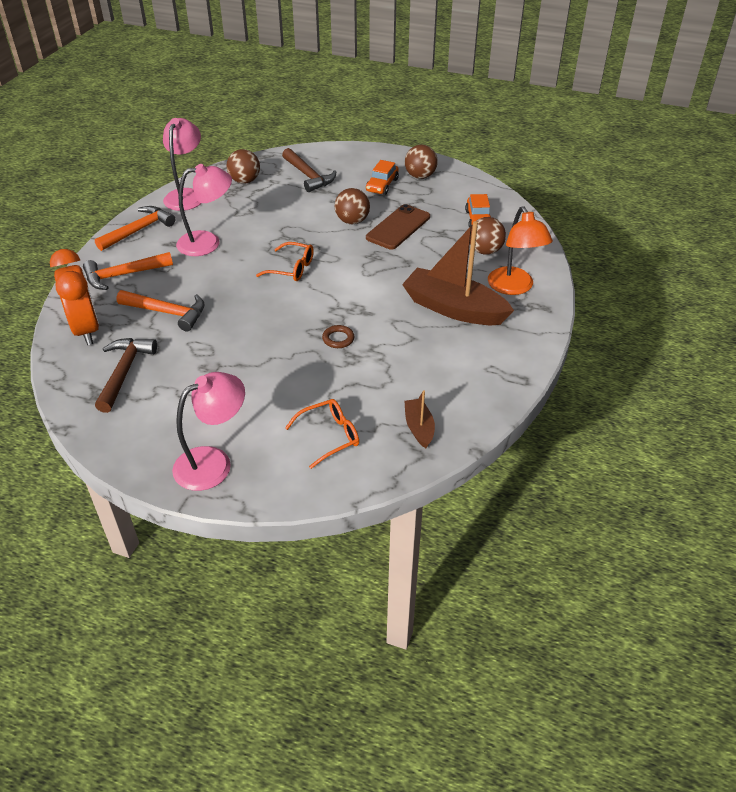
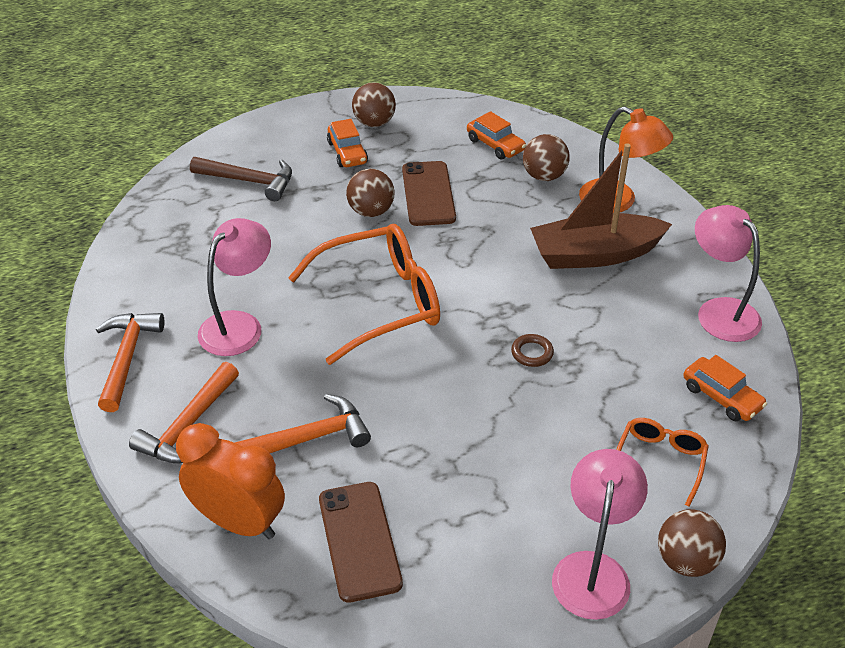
camera: 40 degrees left, 0 degrees up
(124, 372) = (359, 541): brown hammer -> brown phone
(186, 195) = (128, 280): pink lamp -> pink lamp (719, 311)
(245, 181) = (179, 224): brown ball -> brown ball (686, 561)
(291, 268) = (379, 302): orange glasses -> orange glasses, size x1.93
(419, 428) = (721, 397): brown boat -> orange car

